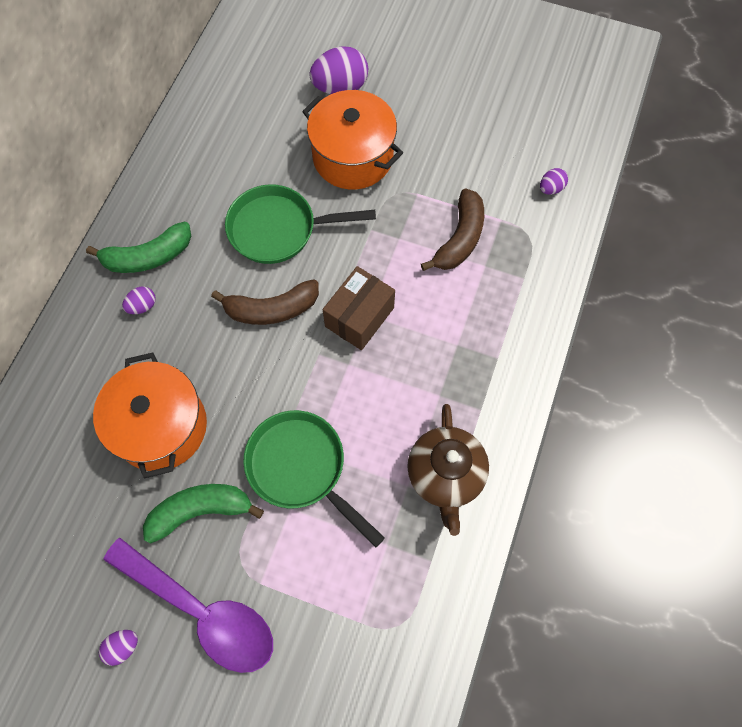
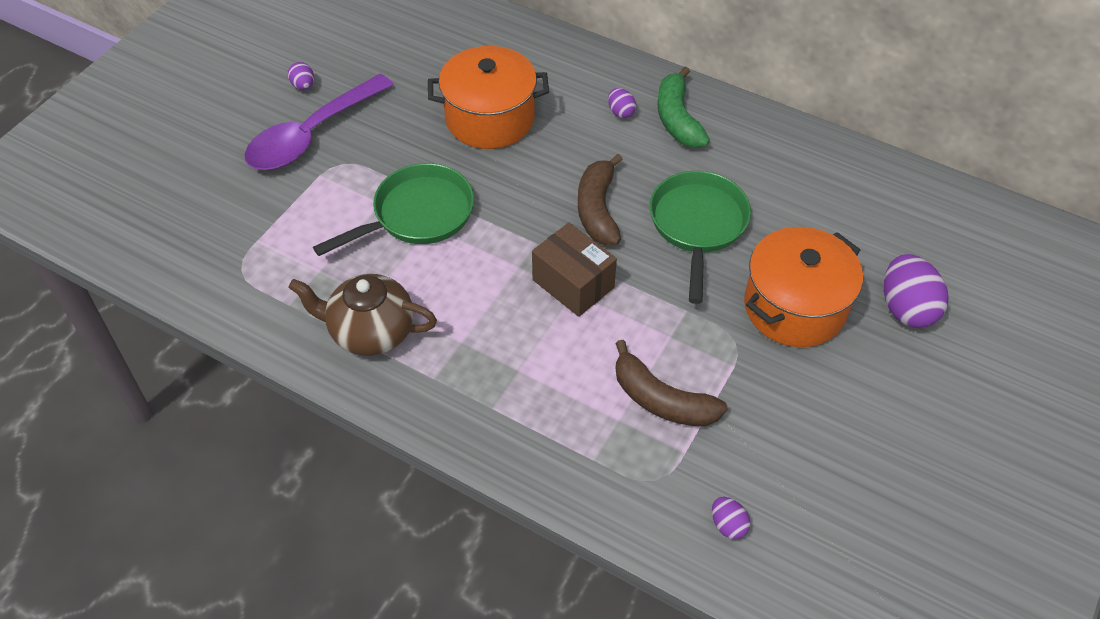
camera: 100 degrees right, 15 degrees down
(200, 511) = (400, 140): green banana -> none

